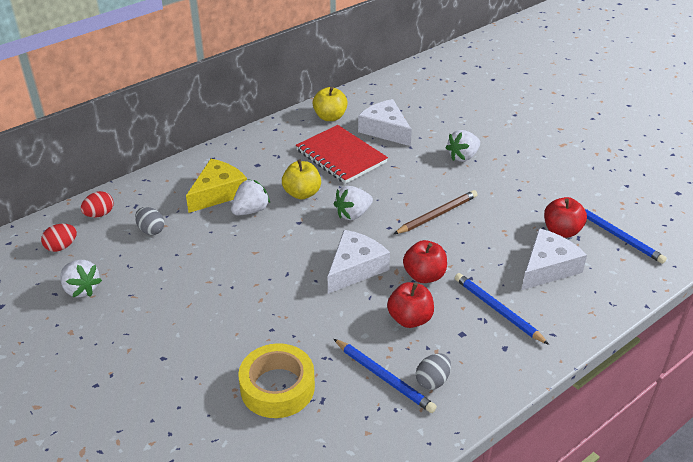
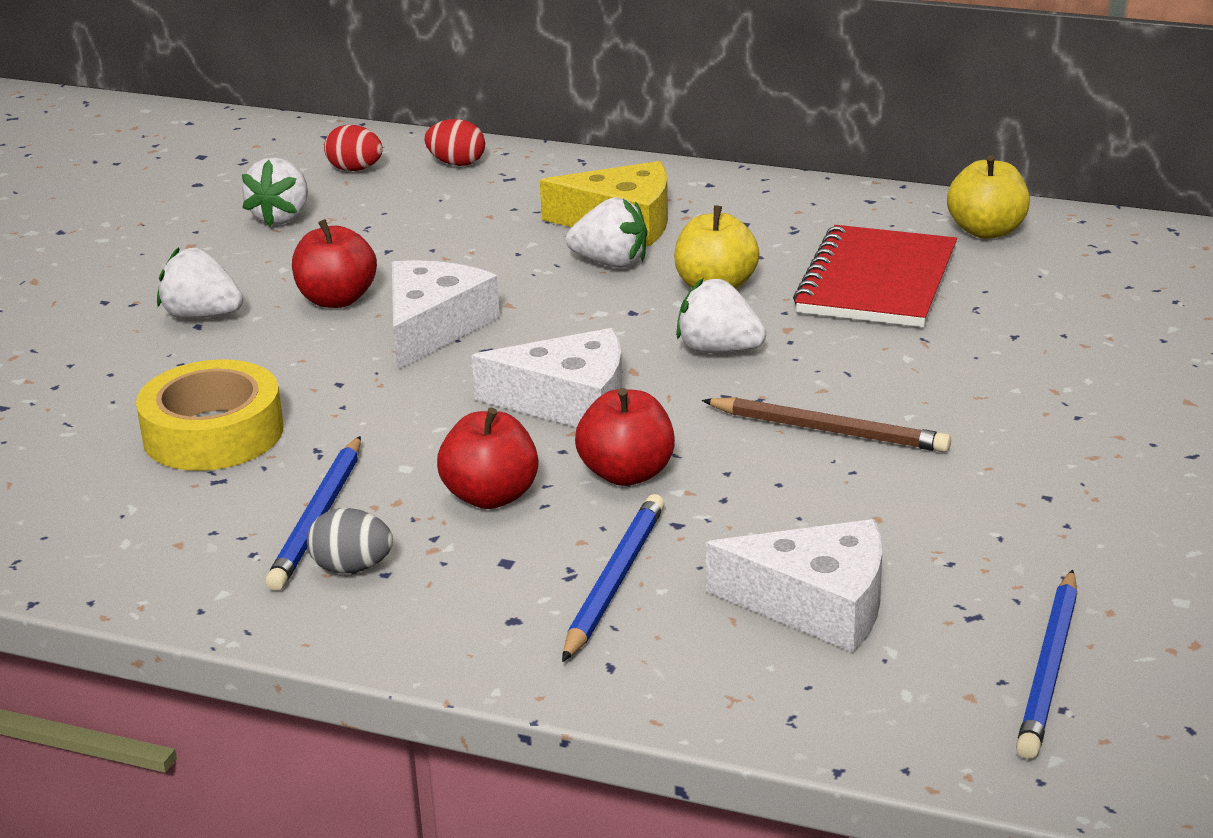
camera: 60 degrees right, 10 degrees down
(151, 230) = (465, 211): grey egg -> none
(385, 130) = (1031, 293): white cheese -> white cheese (433, 327)
(463, 157) = (1067, 399): white strawberry -> white strawberry (202, 316)
(561, 231) = (967, 588): red apple -> red apple (337, 299)

